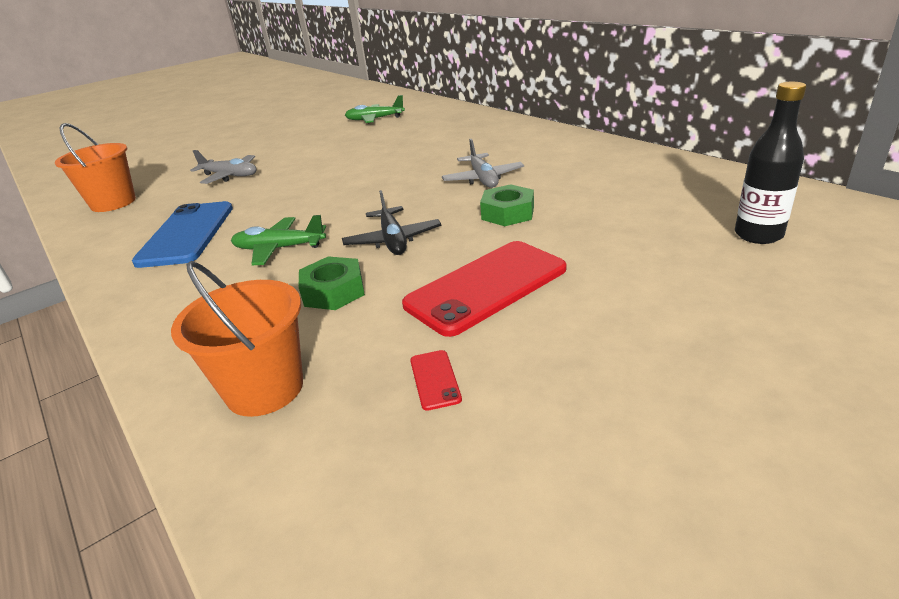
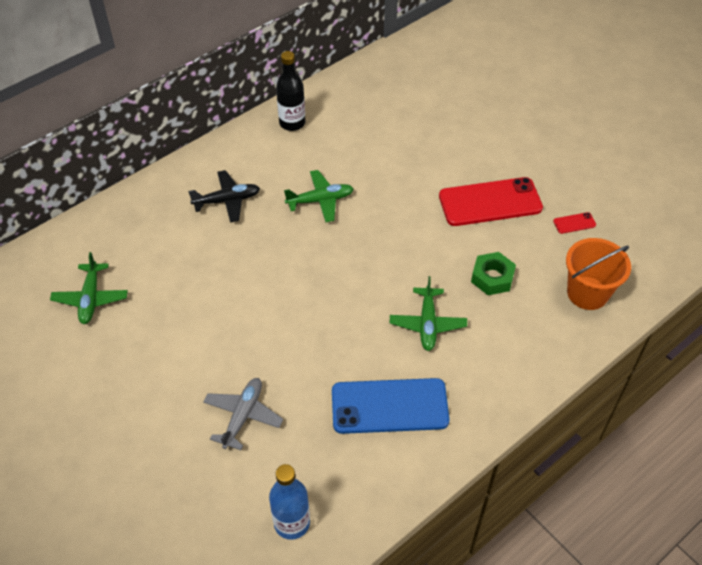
camera: 95 degrees left, 20 degrees up
(113, 203) = (292, 523): orange bucket -> blue bottle
(393, 240) = (423, 252): black plane -> black plane (227, 201)
(483, 179) = (320, 200): grey plane -> green plane
(486, 287) = (490, 202): red phone -> red phone turned 60 degrees counterclockwise
(508, 213) = (390, 188): green nut -> none
(758, 235) = (441, 86): black bottle -> black bottle (292, 123)

